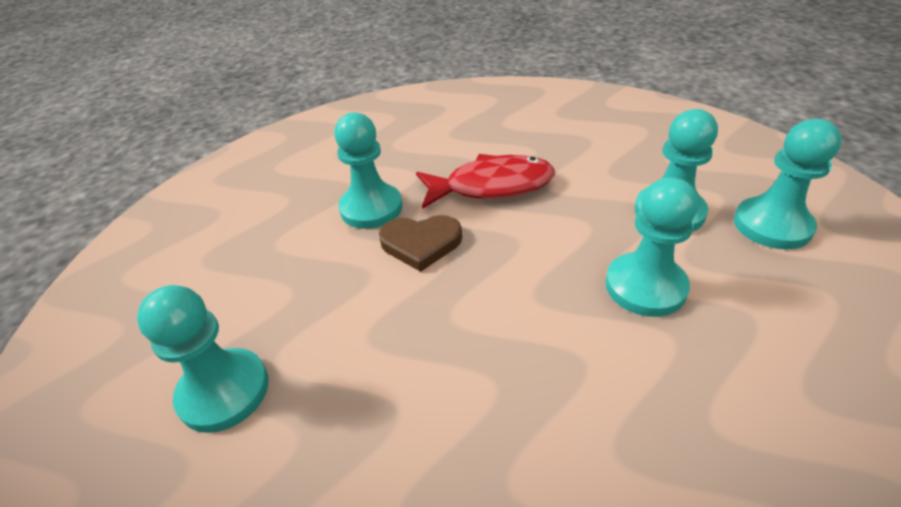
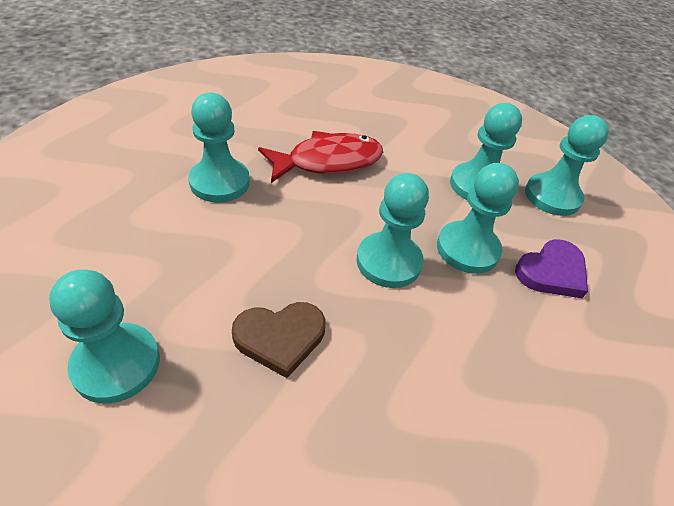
camera: 20 degrees left, 5 degrees up
(421, 243) = (275, 216): brown heart -> brown heart (280, 338)
(542, 298) = (388, 262): none -> turquoise pawn
(760, 319) = (552, 272): none -> purple heart

